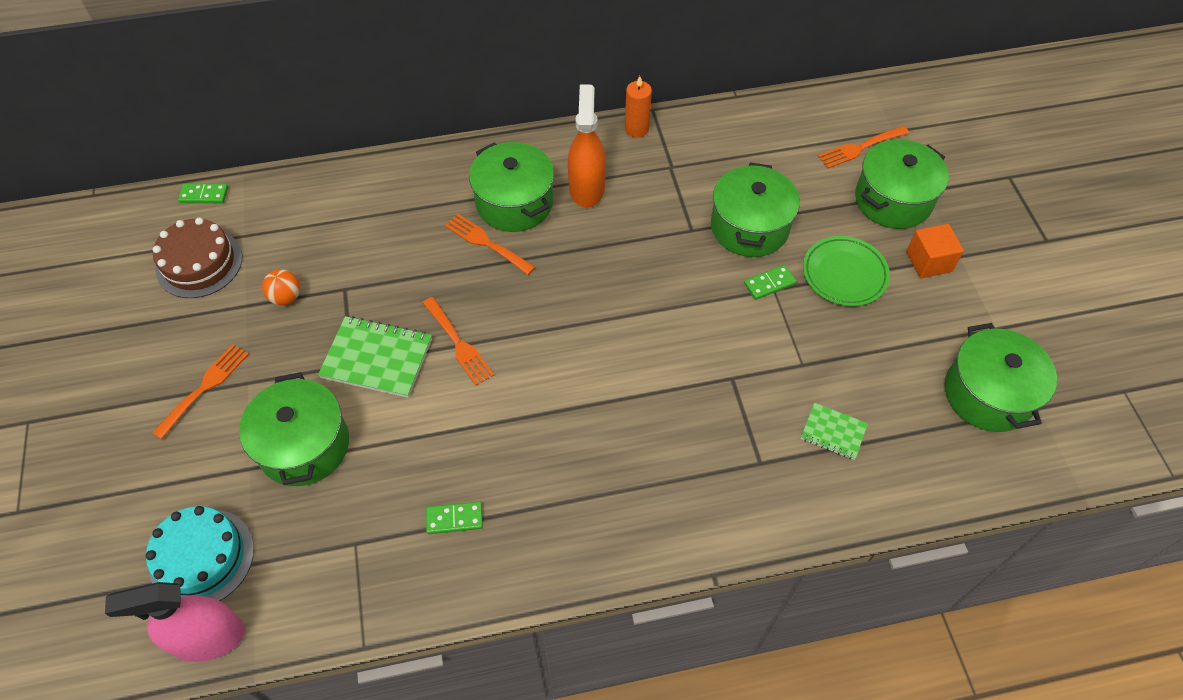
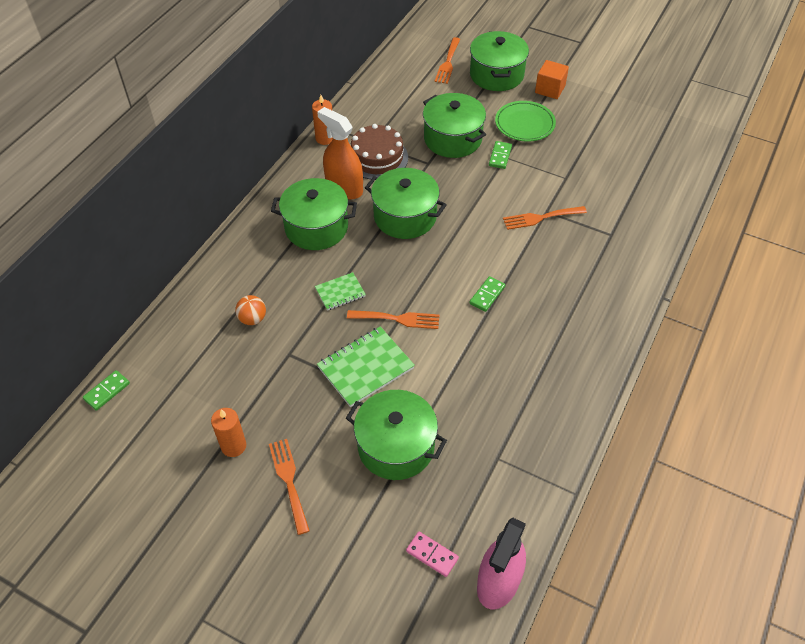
camera: 50 degrees left, 5 degrees down
(199, 263) = (170, 427): brown cake -> brown cake (377, 158)
(202, 558) = (432, 555): turquoise cake -> pink domino
(213, 320) = (233, 446): none -> orange candle
(286, 297) = (260, 391): orange ball -> orange ball (252, 319)
(454, 519) = (525, 395): green domino -> green domino (487, 295)
(486, 243) = (333, 259): orange fork -> orange fork (540, 218)
(833, 432) = (619, 194): green notebook -> green notebook (340, 292)
(988, 394) = (649, 124): green pot -> green pot (405, 216)

